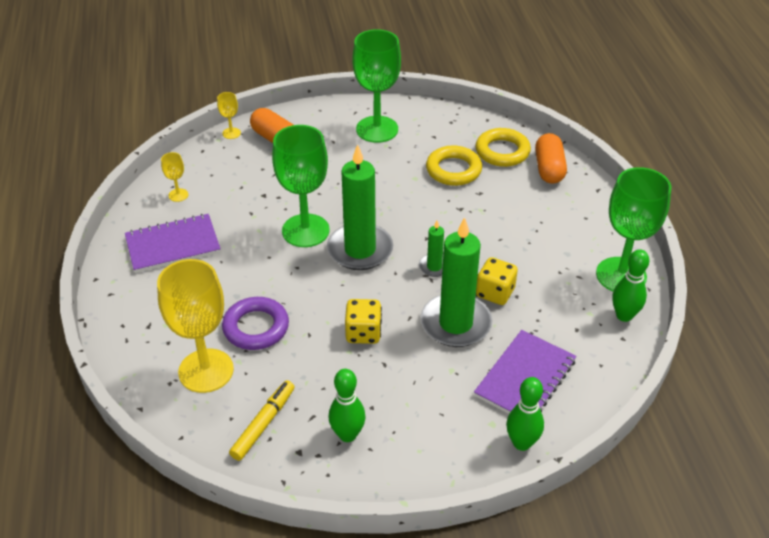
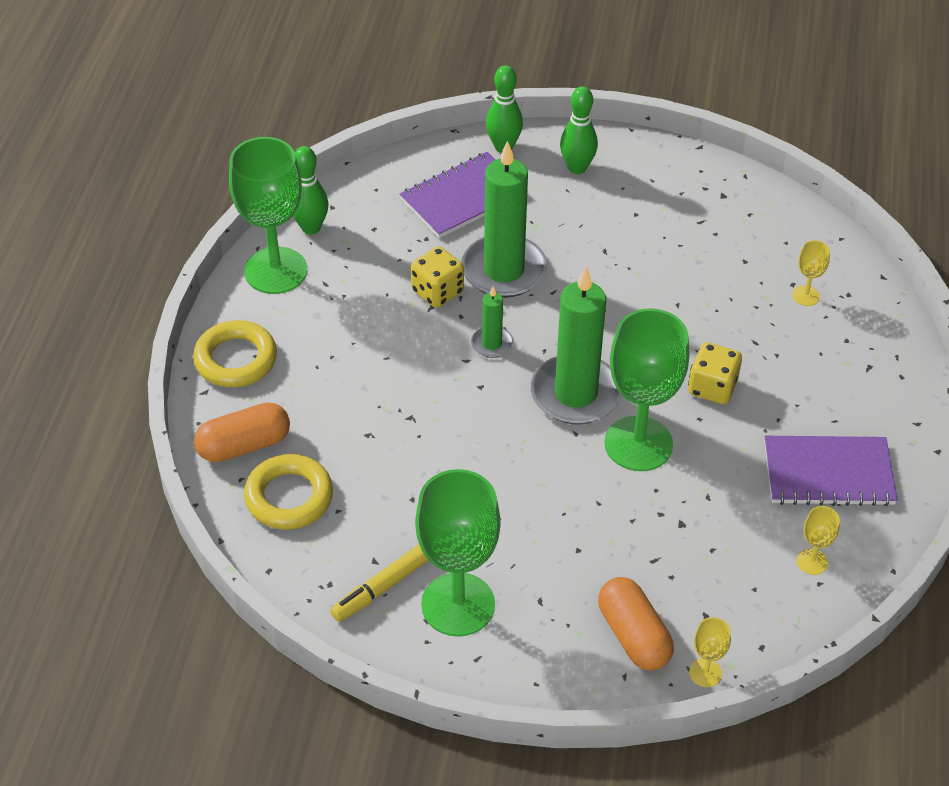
camera: 160 degrees left, 5 degrees up
(206, 371) = (805, 296): yellow goblet -> yellow goblet, size x0.43
(256, 327) = (738, 329): purple ring -> none
(263, 424) = (753, 227): yellow marker -> yellow marker (384, 586)
(347, 434) = (670, 196): green bowling pin -> green bowling pin (577, 168)
(363, 333) = (614, 288): yellow dice -> yellow dice (712, 387)
(453, 170) = (382, 485): yellow ring -> yellow ring (236, 359)
(549, 169) = (244, 445): orange capsule -> orange capsule turned 45 degrees clockwise

